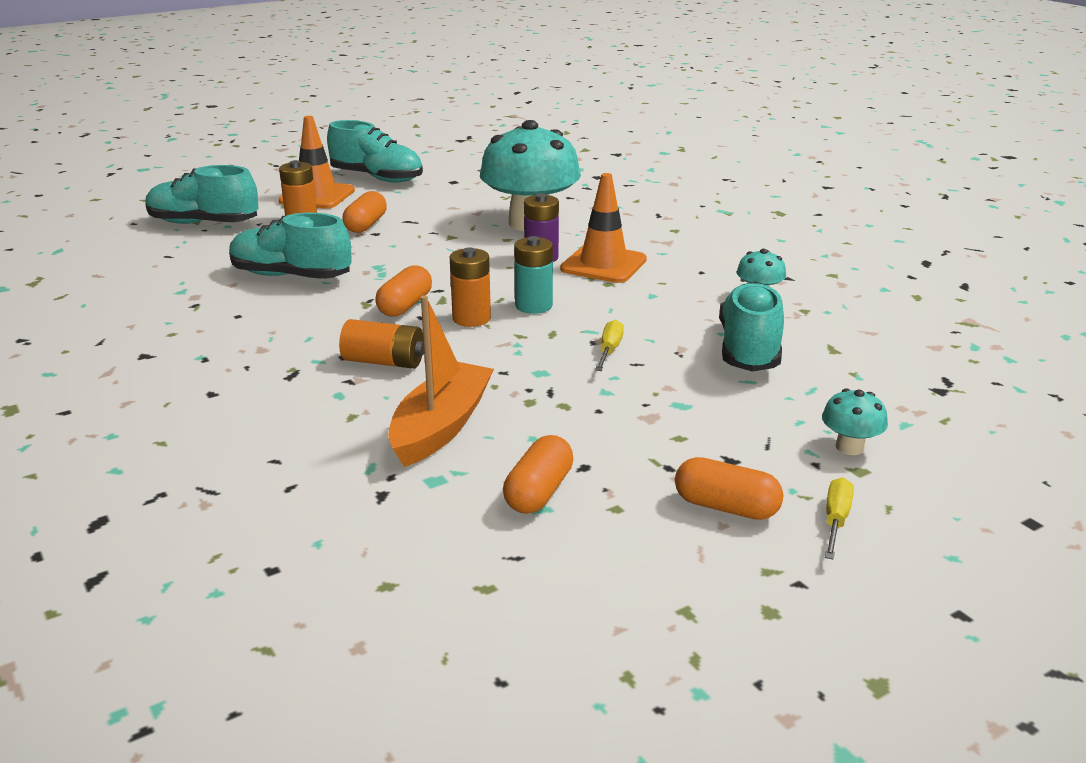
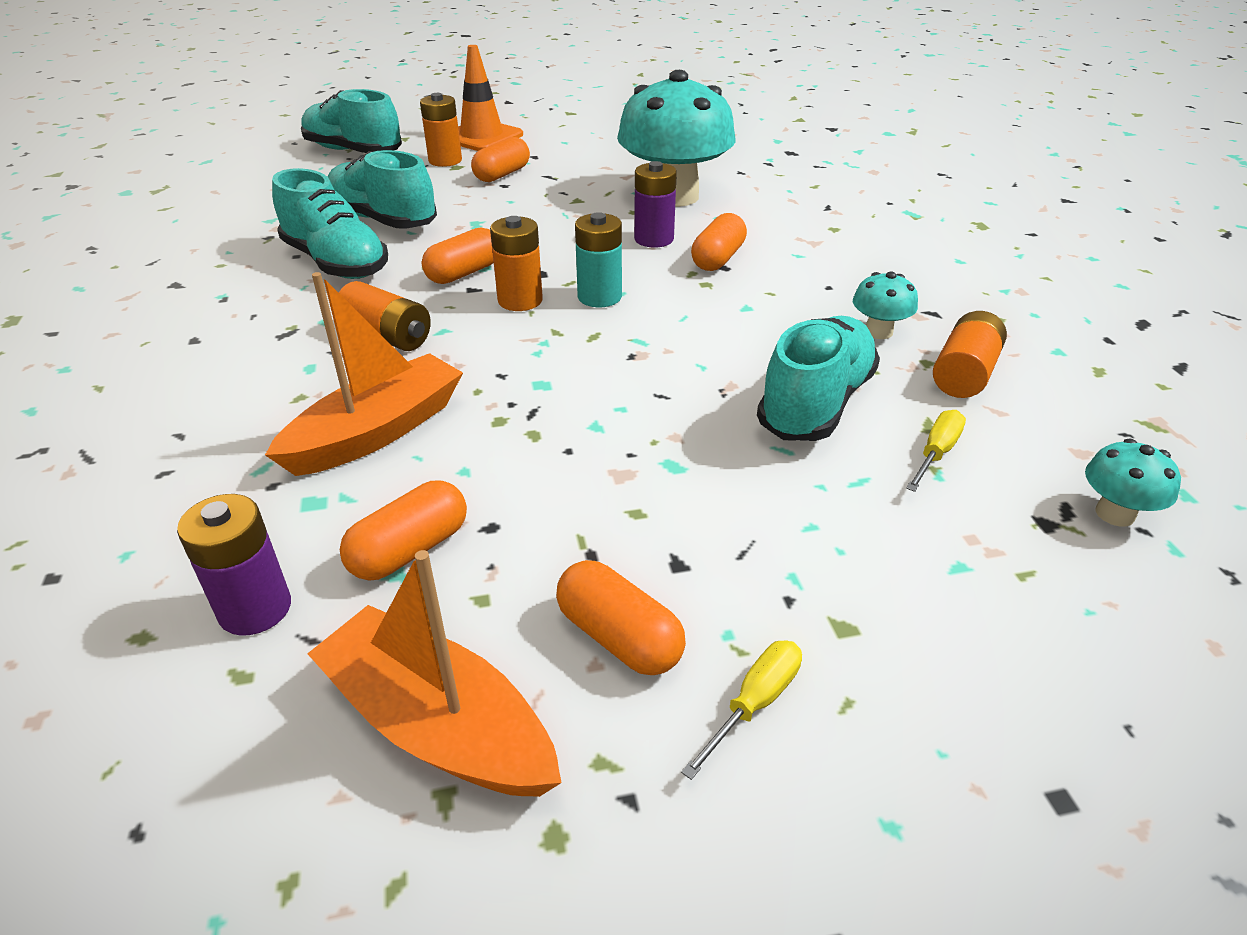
camera: 20 degrees right, 10 degrees up
(377, 178) = (556, 125): turquoise shoe -> turquoise shoe (336, 263)
(458, 550) = (255, 609): none -> purple battery
(603, 264) = (717, 259): orange traffic cone -> orange capsule
(609, 350) = (641, 371): yellow screwdriver -> yellow screwdriver (936, 453)
(649, 578) = (438, 724): none -> orange boat
(834, 313) = (964, 374): none -> orange battery
(849, 447) = (854, 585): turquoise mushroom -> turquoise mushroom (1114, 514)

